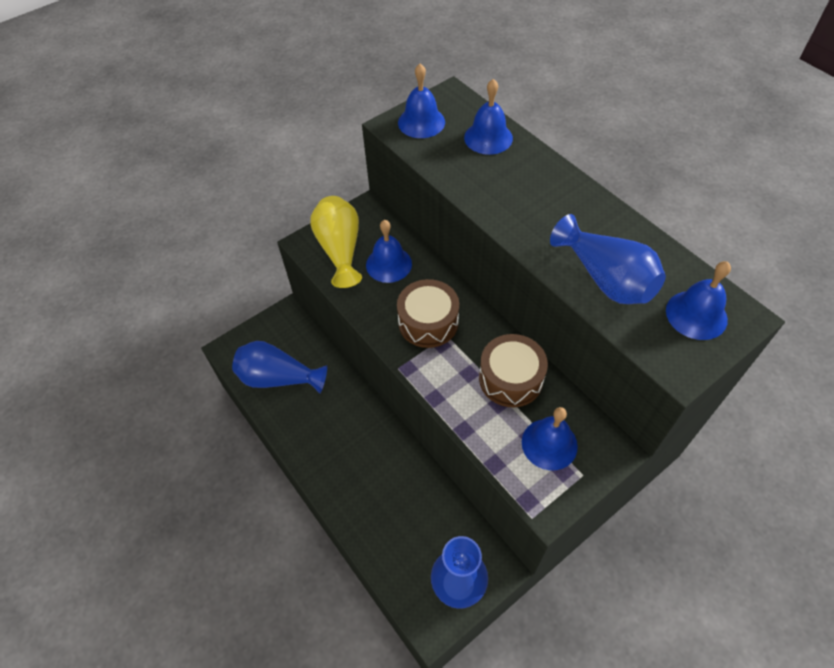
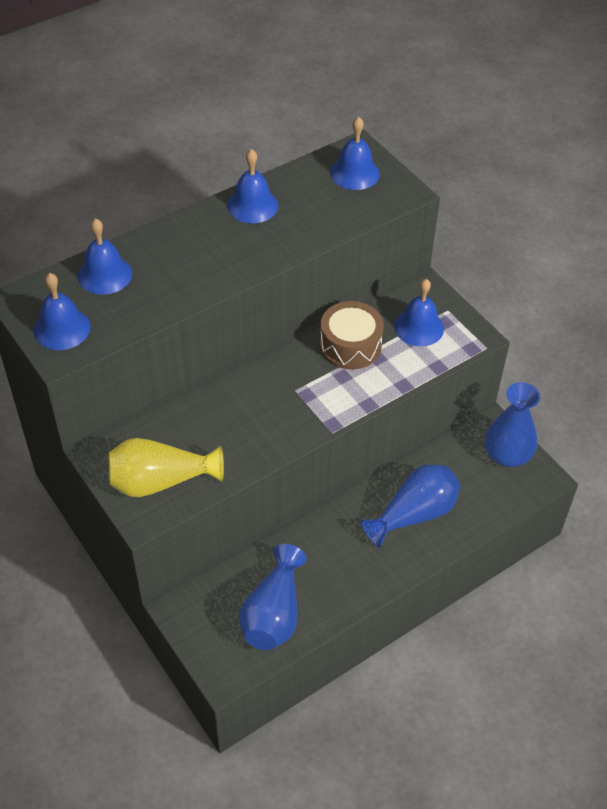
camera: 90 degrees left, 5 degrees down
(388, 264) = (191, 434): blue bell -> blue bell (252, 205)
(428, 322) = (277, 404): brown drum -> none
(606, 279) = (311, 218): blue vase -> blue vase (414, 514)

